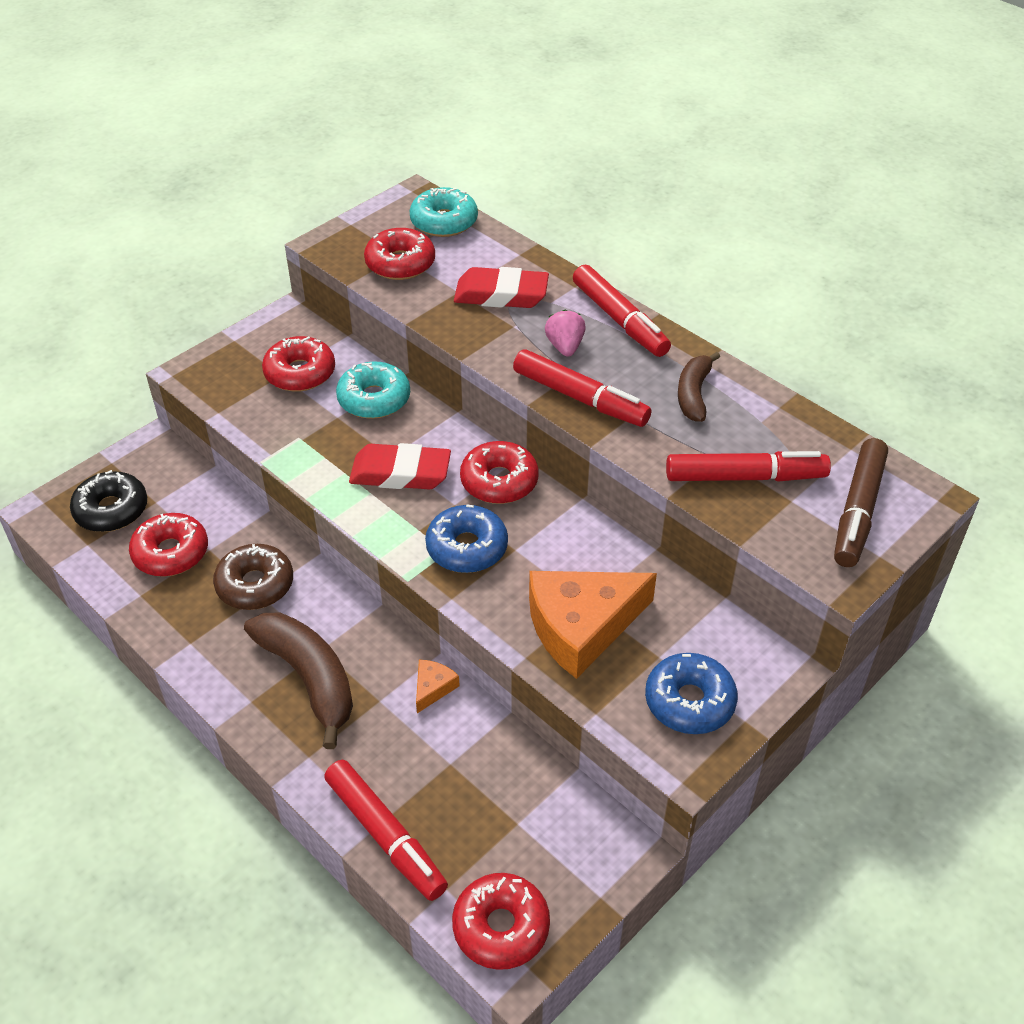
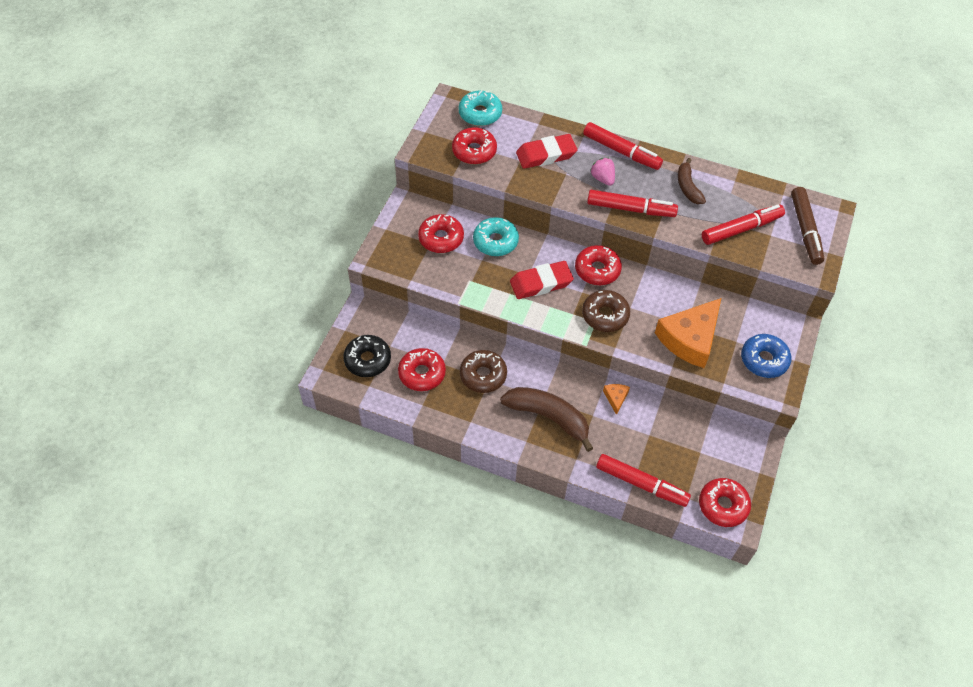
camera: 25 degrees left, 10 degrees up
(467, 548) = (605, 315): blue donut -> brown donut

